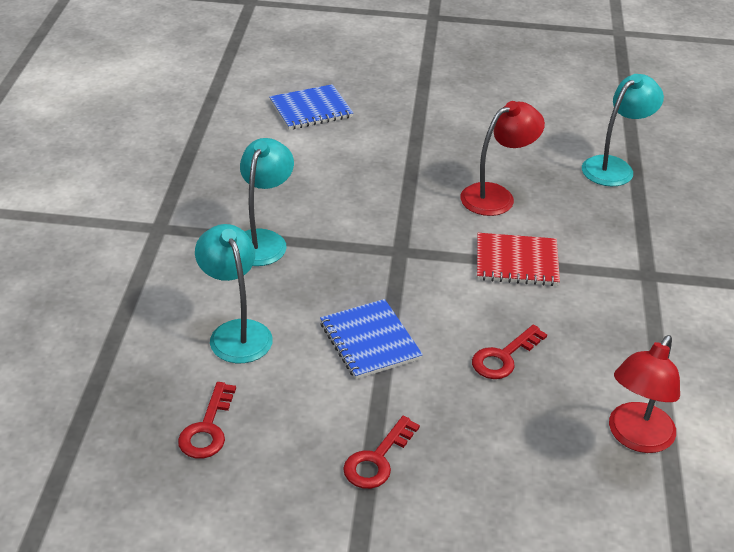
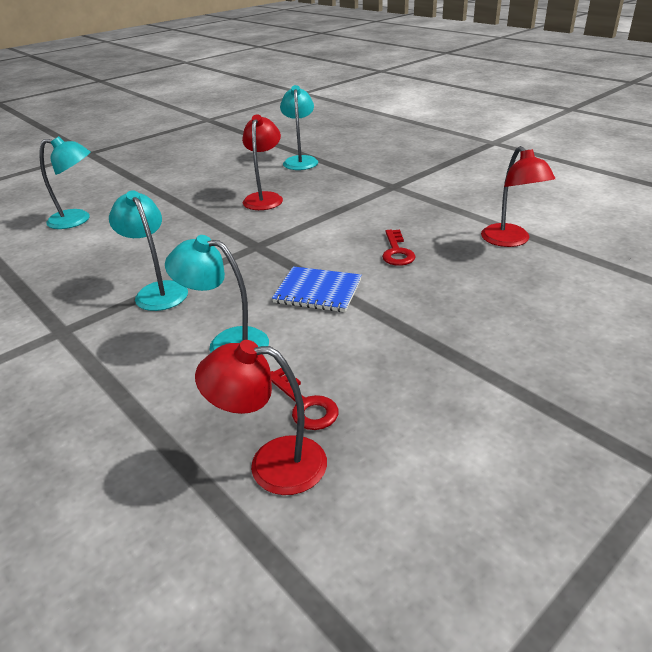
camera: 45 degrees left, 5 degrees down
(128, 449) = (272, 463): none -> red lamp
(311, 109) = (77, 220): blue notebook -> turquoise lamp
(377, 459) = (429, 337): red key -> none
(516, 262) = (326, 215): red notebook -> none

